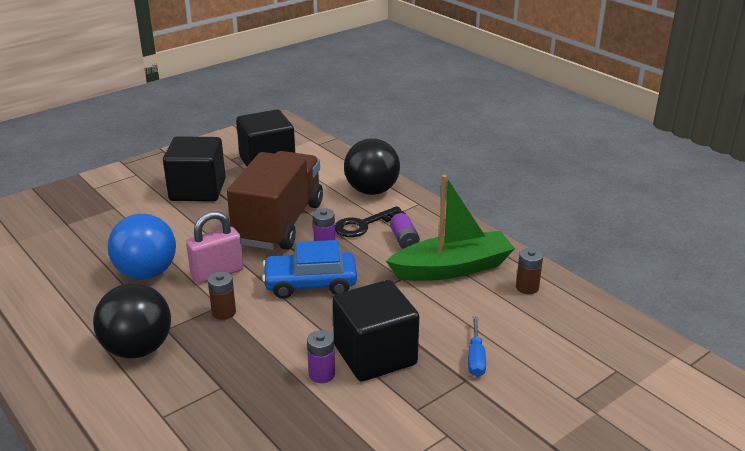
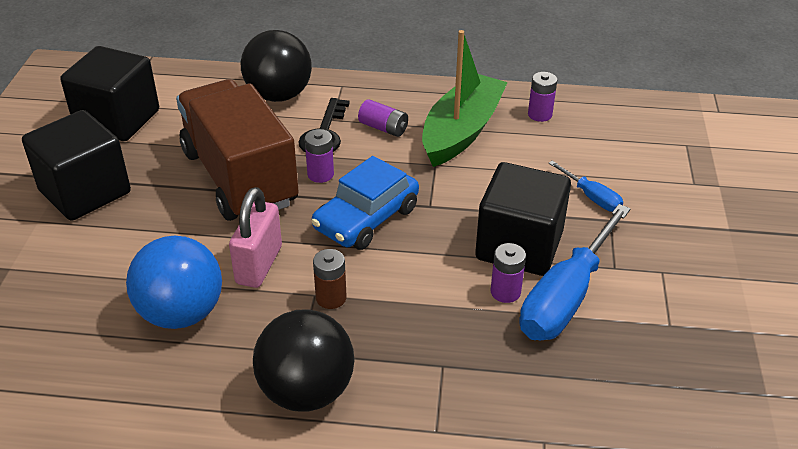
camera: 45 degrees left, 10 degrees up
(354, 403) = (566, 296): none -> blue screwdriver
(527, 287) = (540, 114): brown battery -> purple battery

